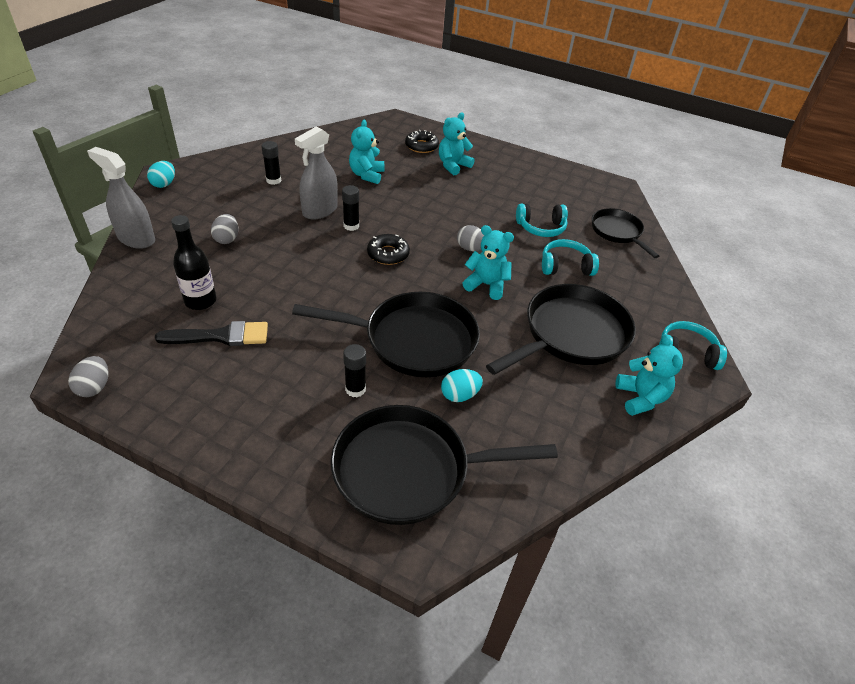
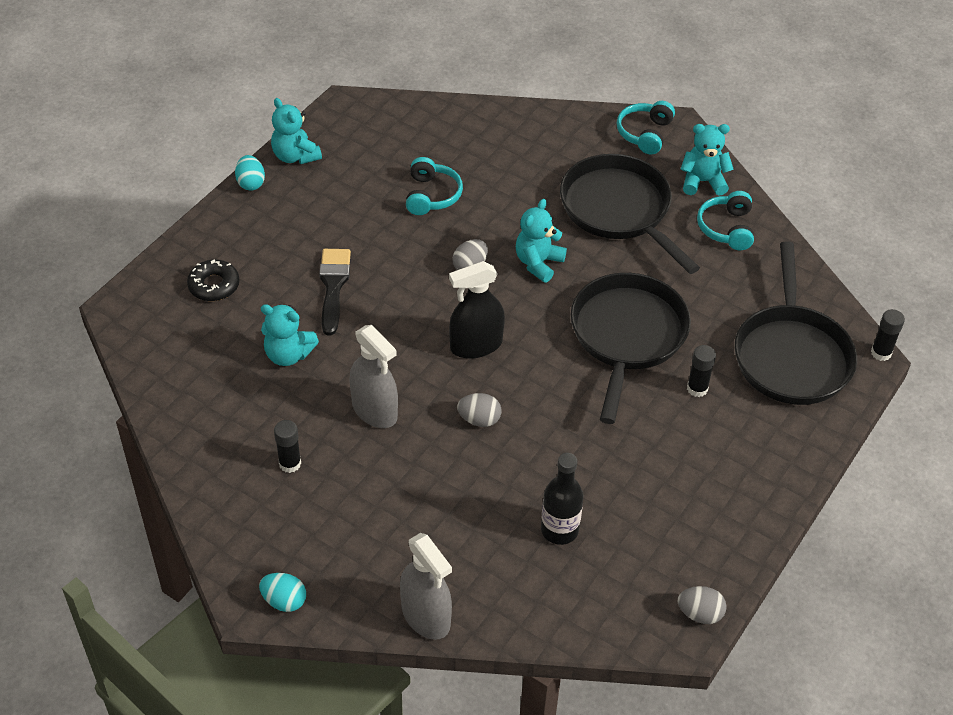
camera: 80 degrees left, 5 degrees up
(136, 239) = (426, 616): grey spray bottle -> grey spray bottle turned 75 degrees counterclockwise
(221, 336) = (620, 505): black brush -> black brush (333, 286)
(227, 239) = (433, 511): grey egg -> grey egg (479, 419)
(351, 226) = (413, 378): black glue stick -> black glue stick (881, 353)
(388, 254) = (476, 345): black donut -> black spray bottle
(453, 166) = (274, 257): turquoise teddy bear -> turquoise teddy bear (295, 156)
(459, 395) = (703, 309): turquoise egg -> turquoise egg (251, 183)
(565, 266) = (508, 190): turquoise headphones -> turquoise headphones (726, 228)
(617, 232) = (445, 130): black pan -> none

